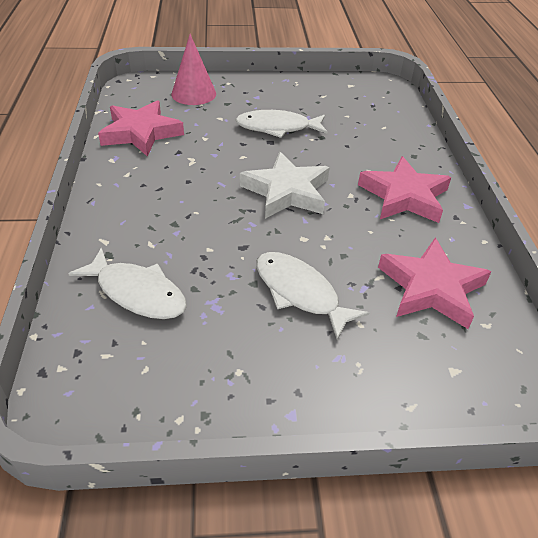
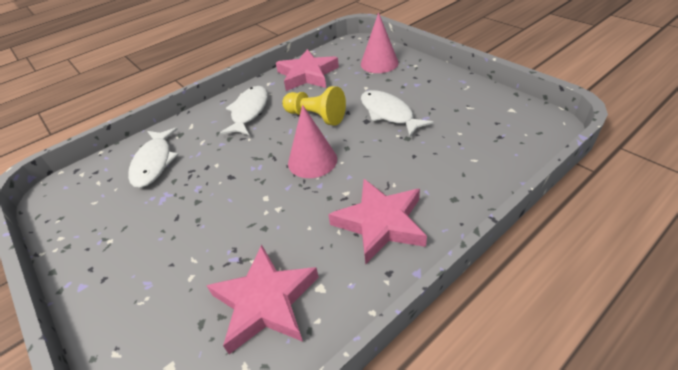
camera: 60 degrees right, 0 degrees up
(223, 161) = (316, 117): none -> yellow pawn
(286, 192) = (312, 161): white star -> pink cone
(300, 293) = (202, 228): white fish -> white fish (249, 111)

